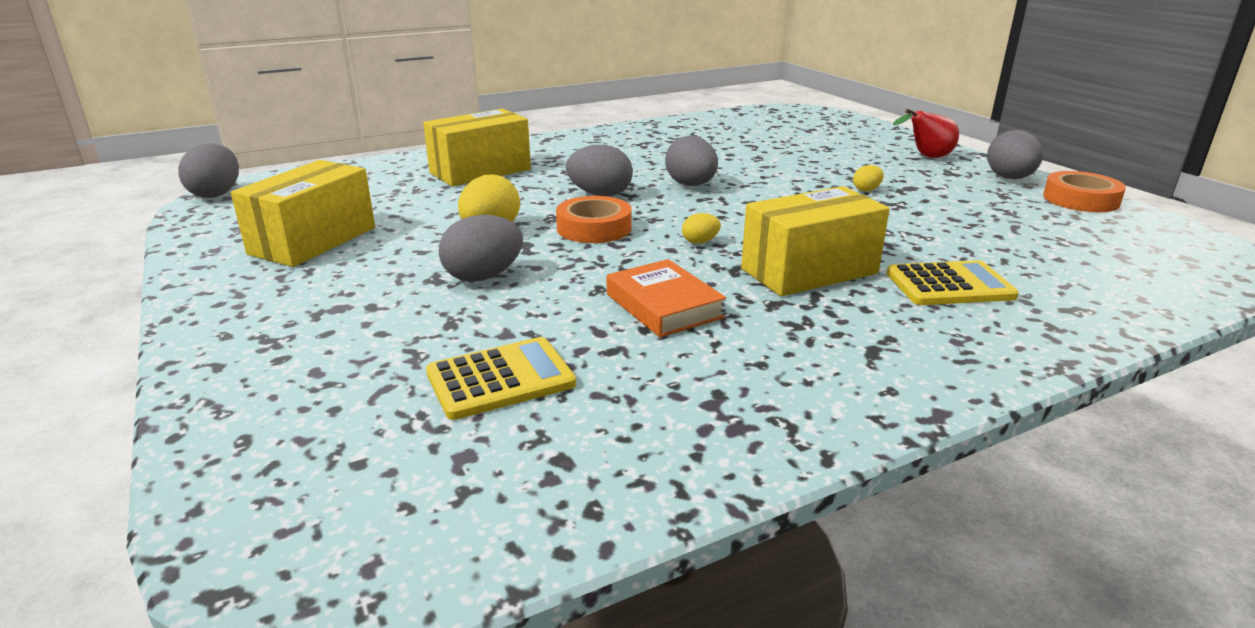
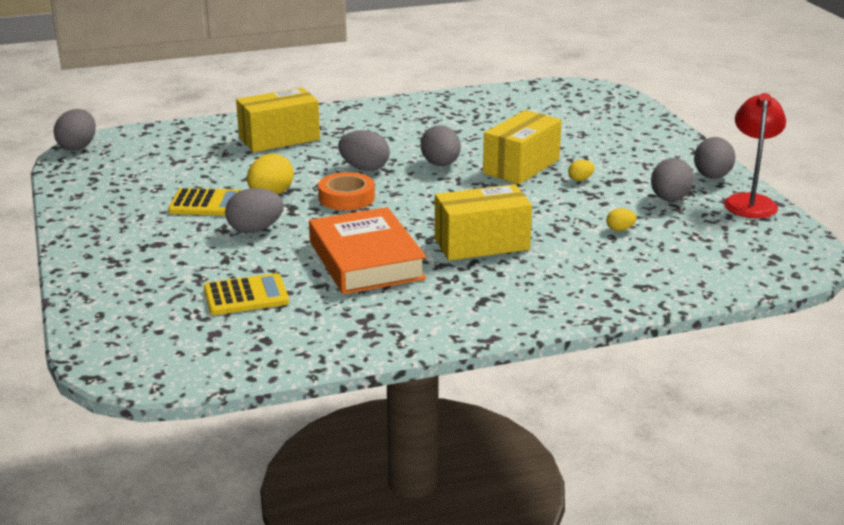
camera: 10 degrees right, 0 degrees up
(313, 241) = (145, 193): yellow box -> yellow box (521, 166)
(664, 306) = (366, 260): orange book -> orange book, size x1.68
(700, 242) = (418, 215): yellow egg -> yellow egg (620, 229)
(927, 157) = (661, 150): red pear -> none
(949, 285) = (573, 262): yellow calculator -> yellow calculator (207, 204)
(989, 203) = (669, 199): none -> grey egg
(1080, 199) = (750, 201): orange tape -> red lamp

